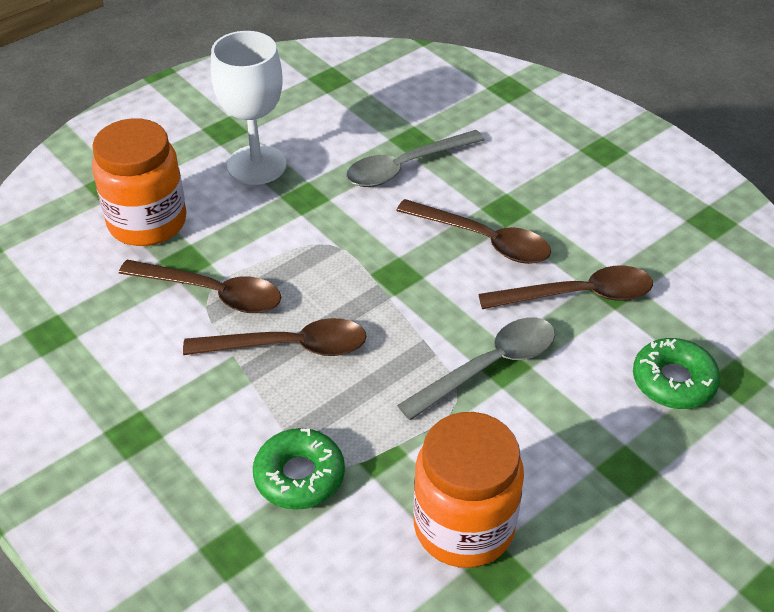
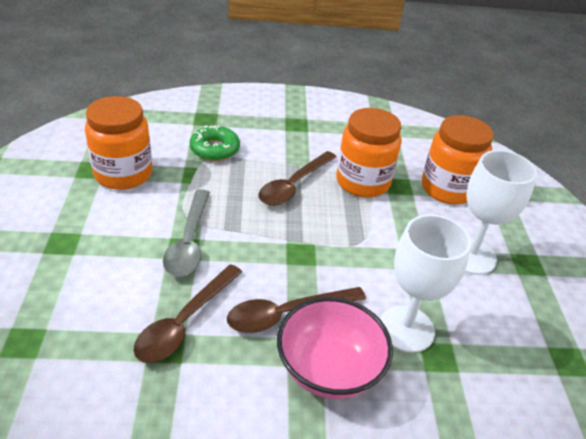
camera: 125 degrees right, 5 degrees down
(212, 293) = (362, 182): brown spoon -> orange jar
(406, 167) = (406, 329): grey spoon -> white goblet
(504, 188) = (329, 369): none -> pink bowl
(673, 381) = (70, 309): green donut -> none

